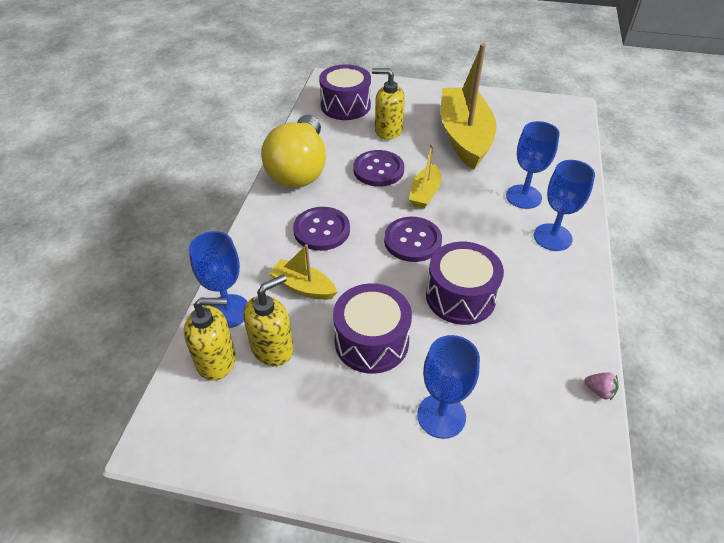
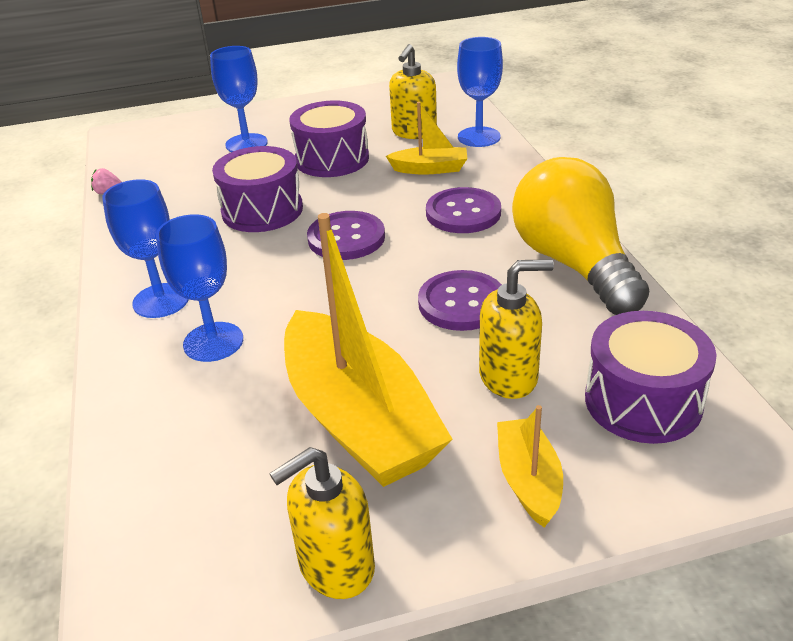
camera: 155 degrees right, 10 degrees down
(217, 361) = (450, 116): yellow soap dispenser -> yellow soap dispenser (336, 566)
(424, 193) = (367, 295): yellow boat -> yellow boat (528, 480)

